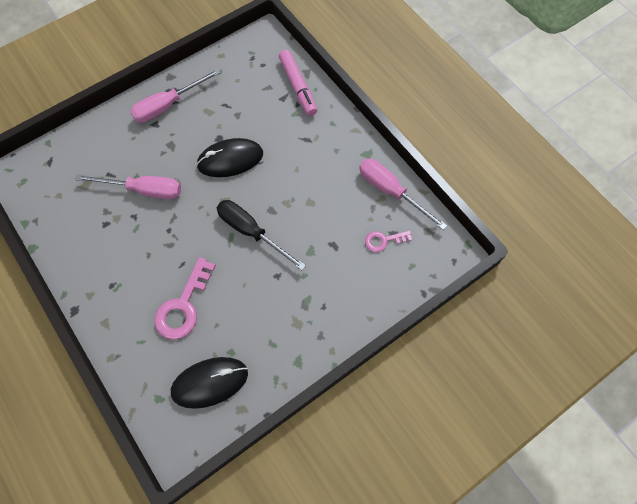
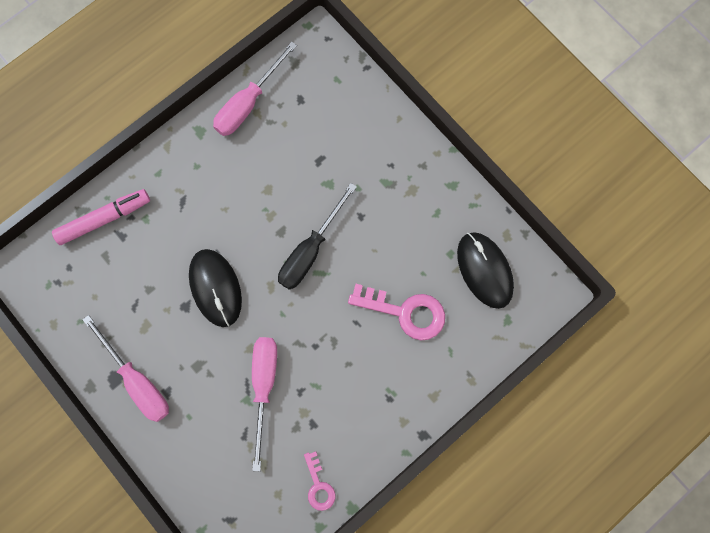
camera: 95 degrees left, 10 degrees up
(383, 240) = (309, 108): pink key -> pink key (318, 486)

